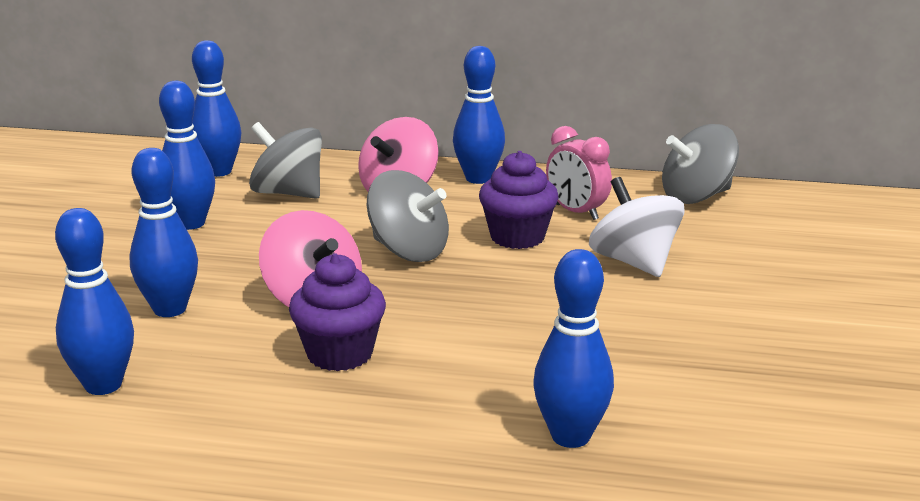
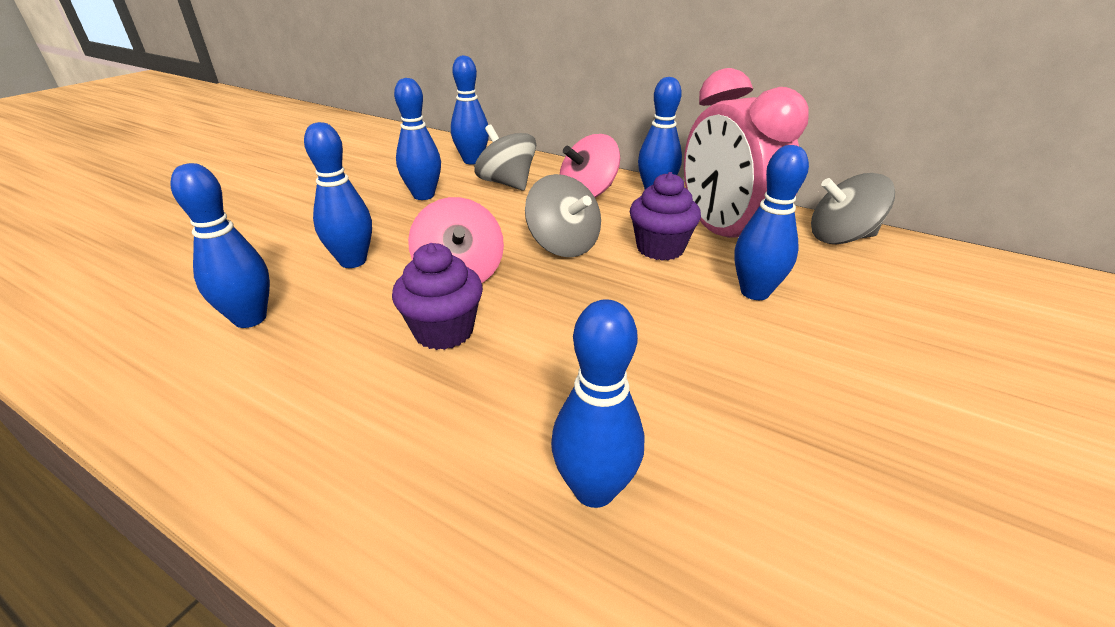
camera: 20 degrees right, 10 degrees up
(576, 212) = (723, 234): pink clock -> pink clock, size x2.00
(634, 262) = (754, 292): white spinning top -> blue bowling pin

